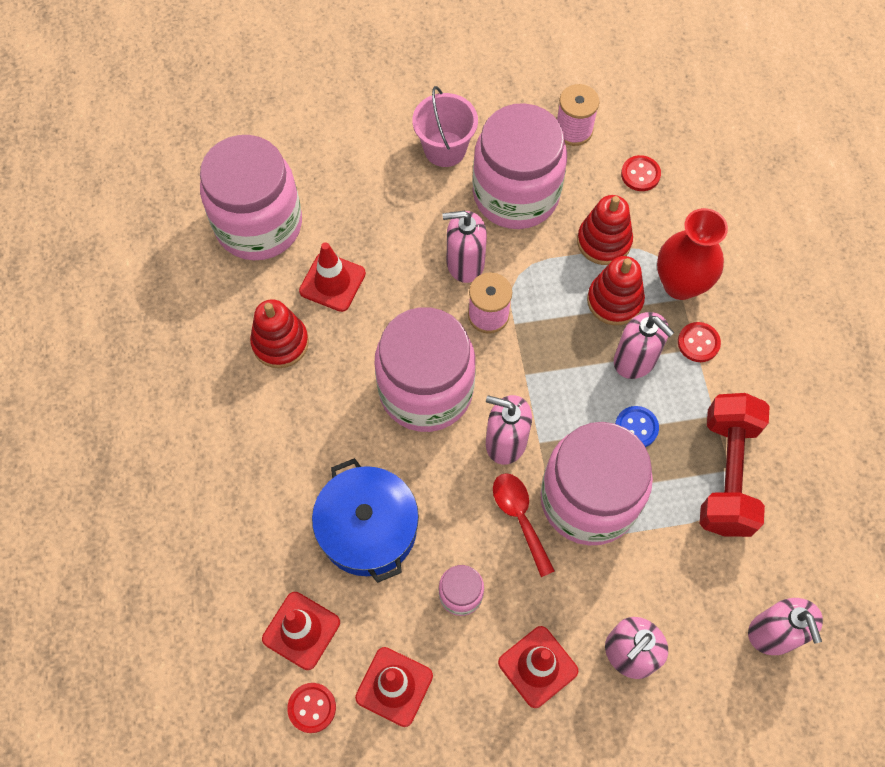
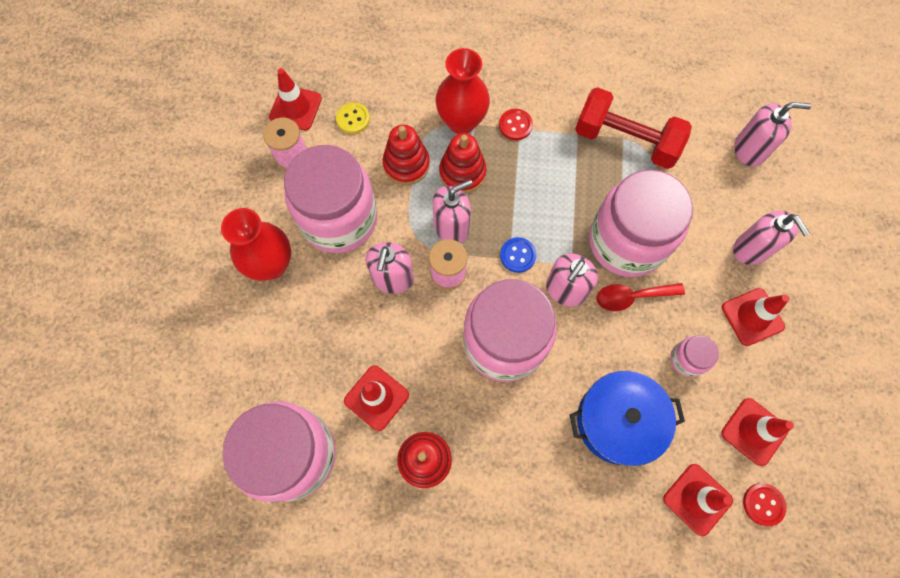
camera: 75 degrees left, 5 degrees up
(445, 149) = (272, 265): pink bucket -> red vase
(632, 117) = (295, 108): none -> red traffic cone
(635, 360) = (518, 173): pink soap dispenser -> pink soap dispenser (451, 227)
(636, 428) = (575, 190): blue button -> blue button (518, 255)
(640, 174) = (353, 119): red button -> yellow button

